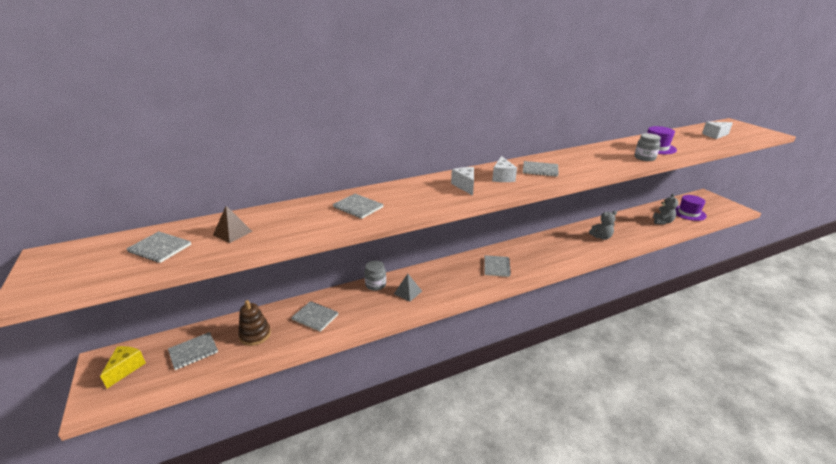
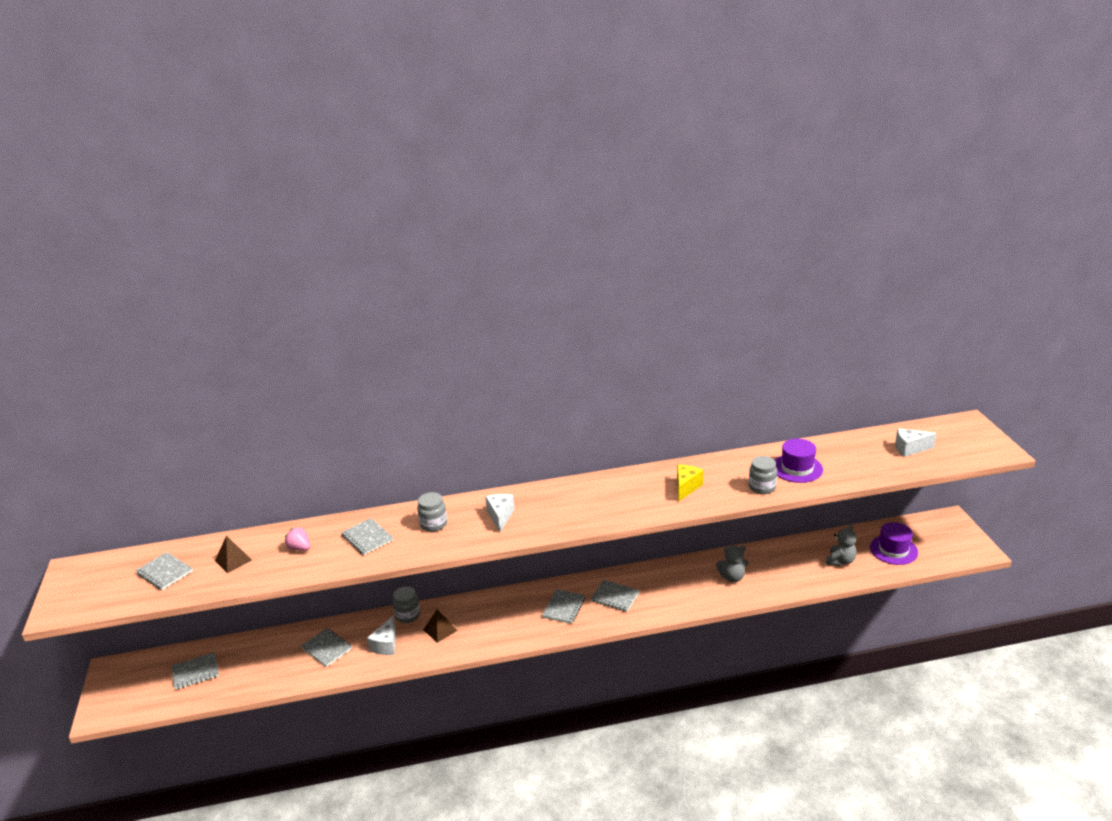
camera: 15 degrees right, 0 degrees up
(126, 369) = (131, 681): yellow cheese -> yellow cheese (686, 487)
(255, 335) = (259, 661): brown stacking toy -> none
(297, 219) = (300, 548): none -> pink strawberry
(408, 292) = (440, 630): grey pyramid -> brown pyramid
(412, 194) = (433, 524): none -> grey jar
(502, 177) = (553, 506): white cheese -> white cheese (386, 645)
(540, 170) = (608, 497): grey notebook -> grey notebook (615, 597)

